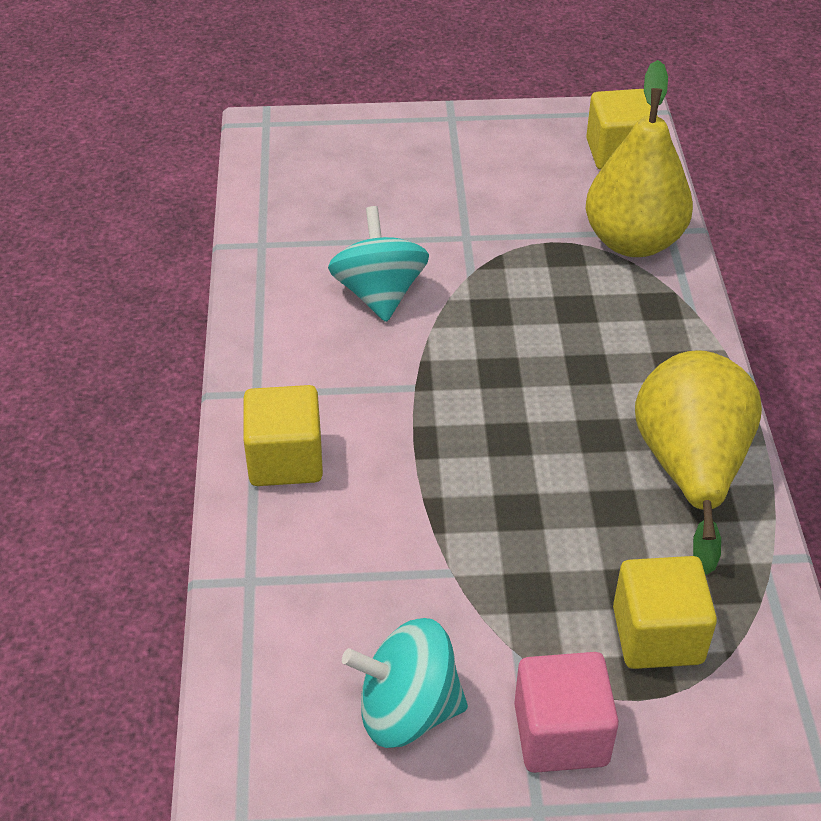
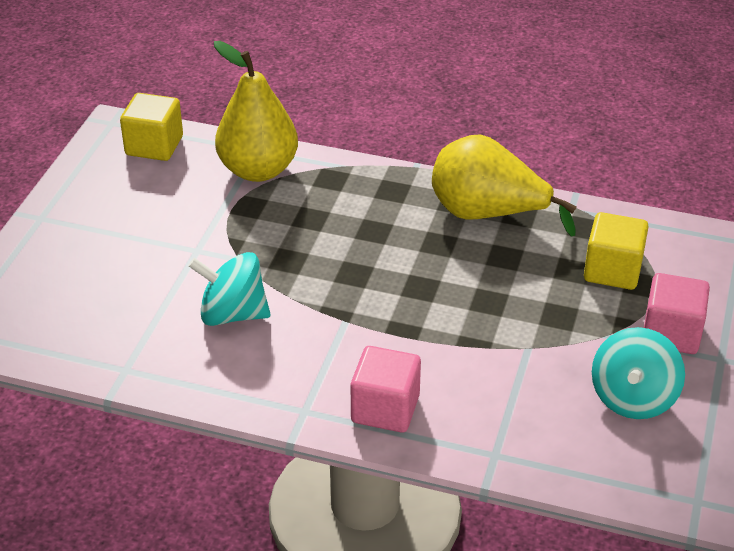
camera: 70 degrees left, 5 degrees down
(285, 459) = (385, 409): yellow cube -> pink cube

